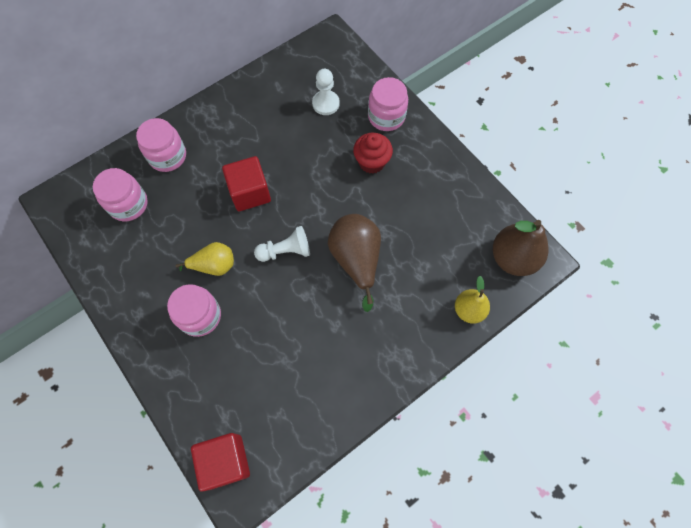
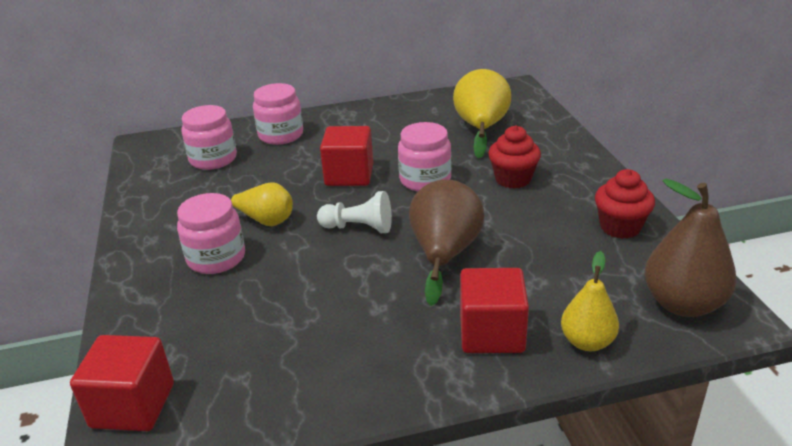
camera: 25 degrees right, 35 degrees down
(325, 103) = (481, 129): white pawn -> yellow pear
(386, 116) = (551, 149): pink jar -> pink jar (425, 180)
(412, 322) = (491, 333): none -> red cube
(458, 195) = (620, 227): none -> red cupcake

